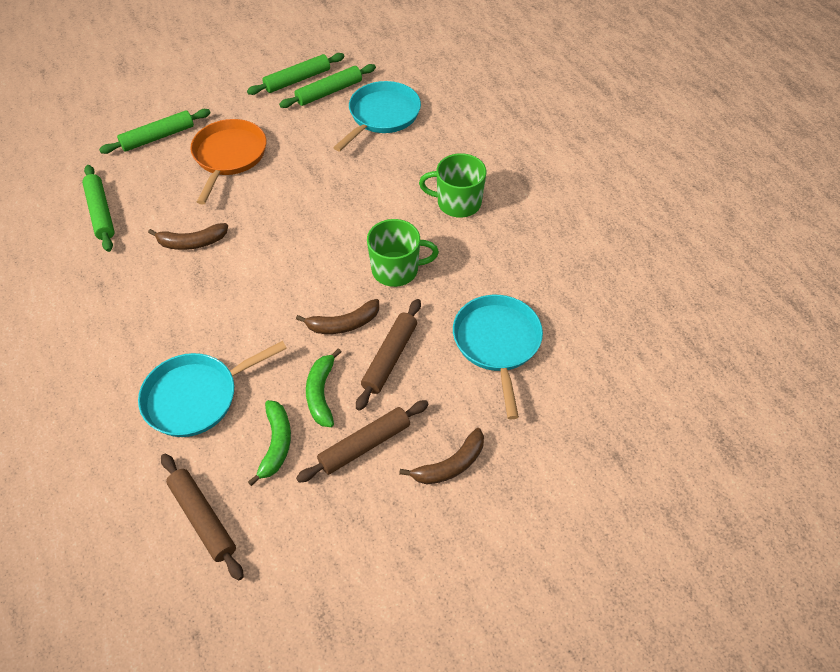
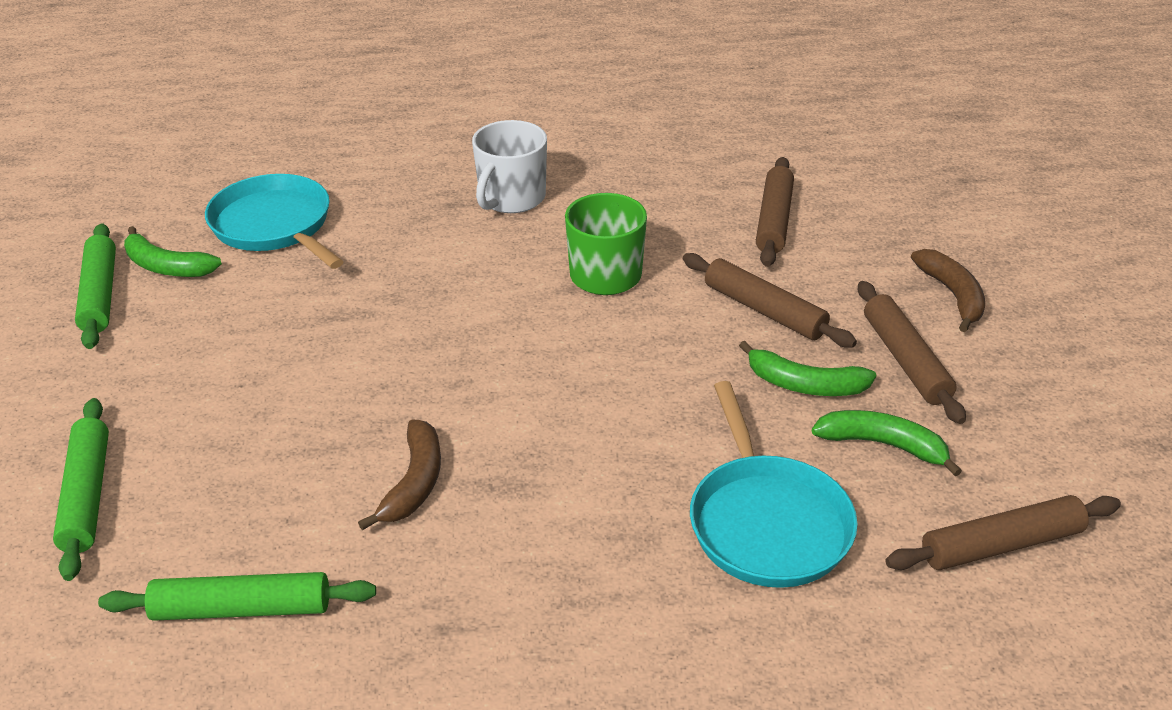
camera: 70 degrees left, 15 degrees down
(229, 156) = (226, 405): orange pan -> none
(329, 92) = (167, 266): green rolling pin -> green banana
(343, 324) = (684, 341): brown banana -> none
(457, 203) = (511, 198): green mug -> white mug
(497, 343) = (774, 220): turquoise pan -> brown rolling pin

